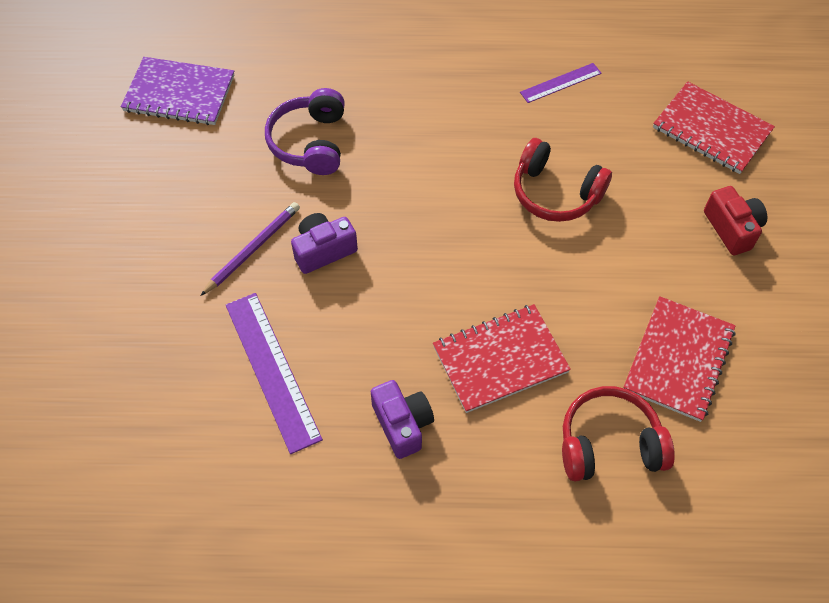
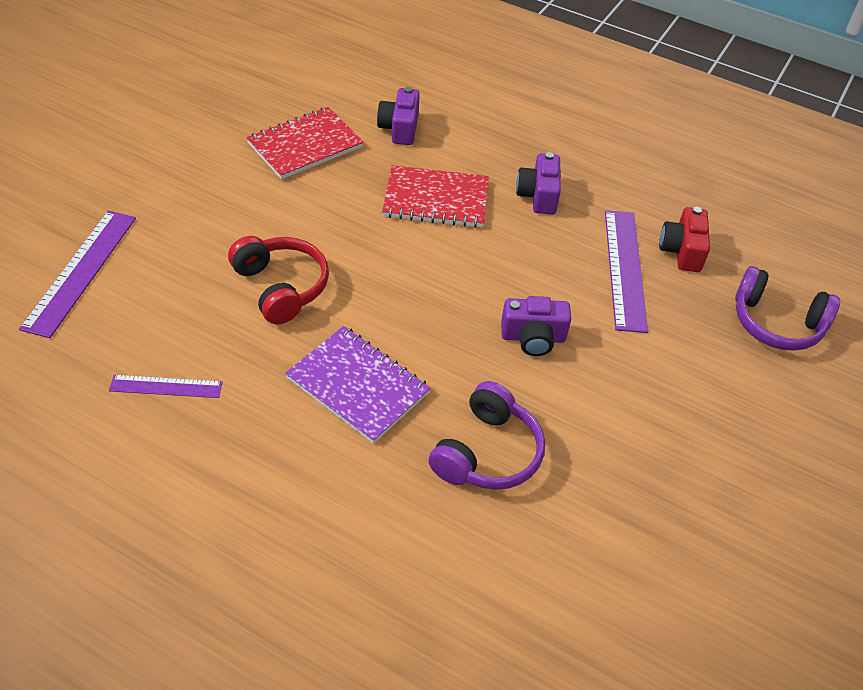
camera: 155 degrees left, 10 degrees down
(104, 380) = (776, 323): none -> purple headphones
(179, 93) = (620, 603): purple notebook -> purple notebook (357, 385)
(253, 249) = (601, 370): purple pencil -> none
(609, 444) = (399, 128): red headphones -> purple camera
(711, 129) = (80, 271): red notebook -> purple ruler
(732, 228) = (166, 196): red camera -> red camera (682, 251)

